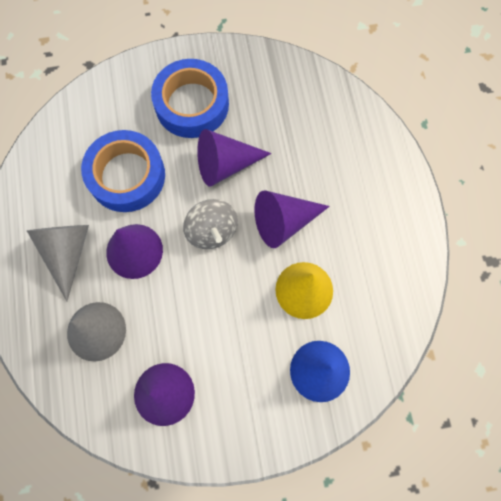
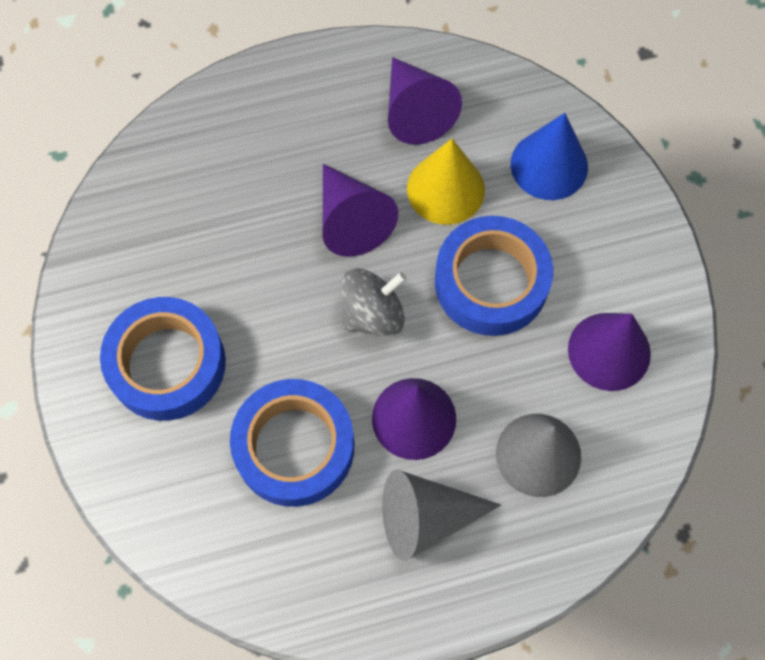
camera: 95 degrees left, 5 degrees down
(225, 164) = (267, 305): purple cone -> purple cone (415, 111)
(227, 314) = (491, 282): none -> blue tape

